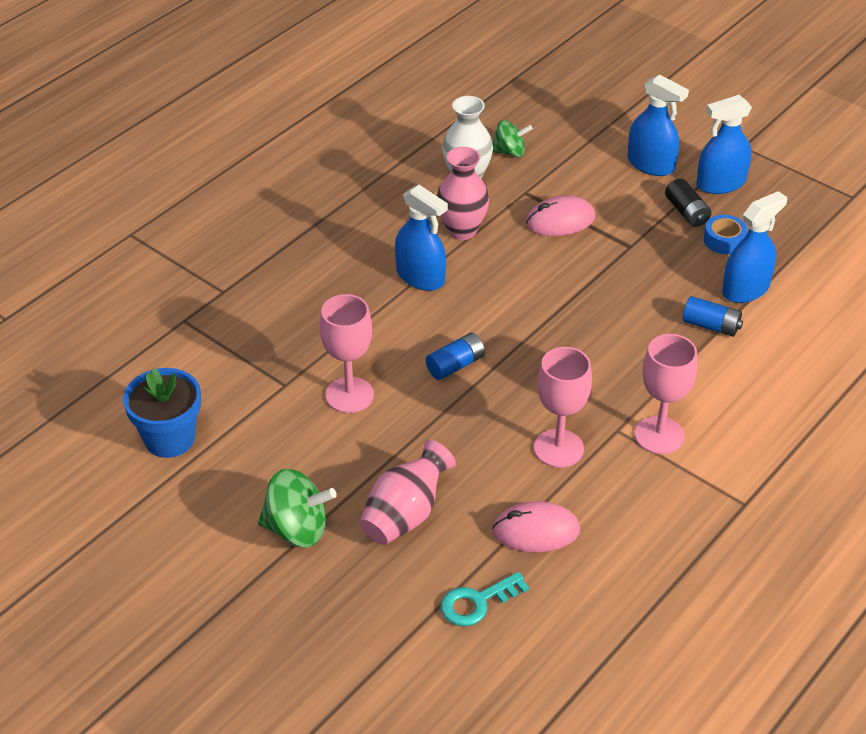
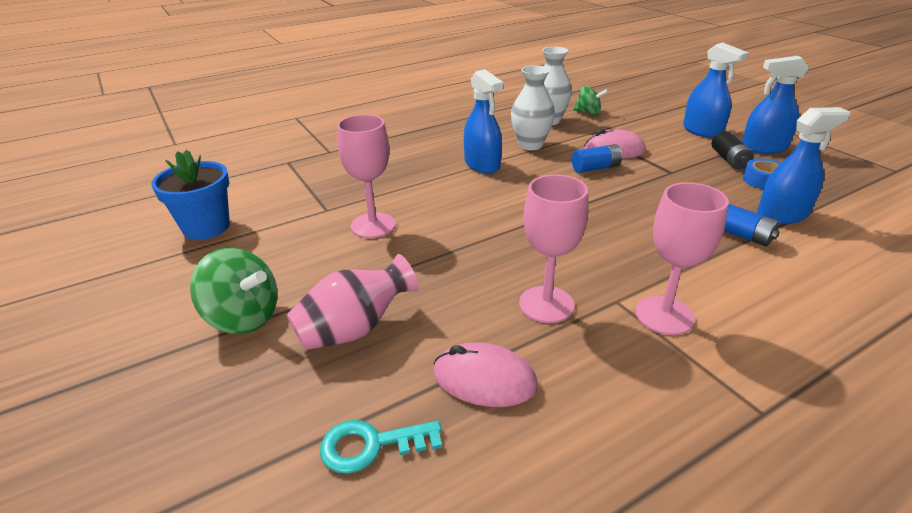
camera: 20 degrees right, 10 degrees down
(455, 365) = (478, 222): blue battery -> blue battery (595, 168)
(462, 230) = (530, 145): pink vase -> white vase

